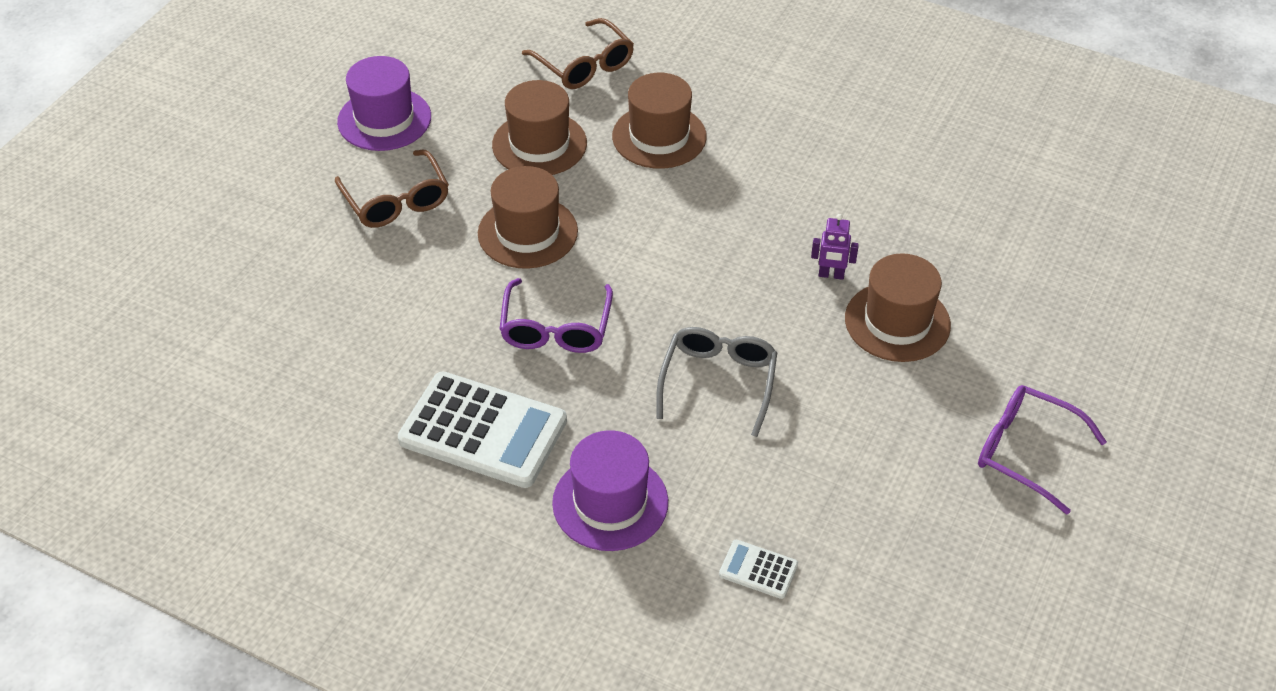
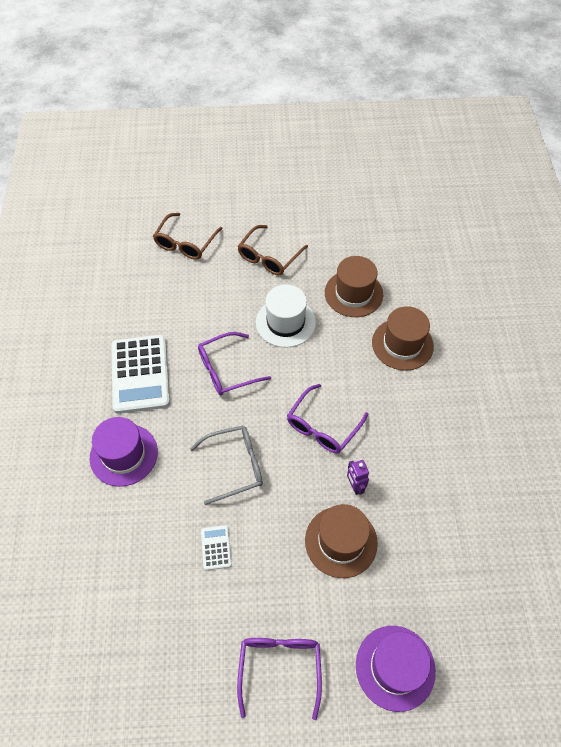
camera: 60 degrees right, 10 degrees up
(384, 119) = (321, 221): purple hat -> purple hat (395, 667)
(527, 232) = (285, 322): brown hat -> white hat
(584, 65) = (430, 281): brown glasses -> brown glasses (185, 243)
(724, 267) = (322, 426): none -> purple glasses
(758, 569) = (114, 550): white calculator -> white calculator (216, 547)

